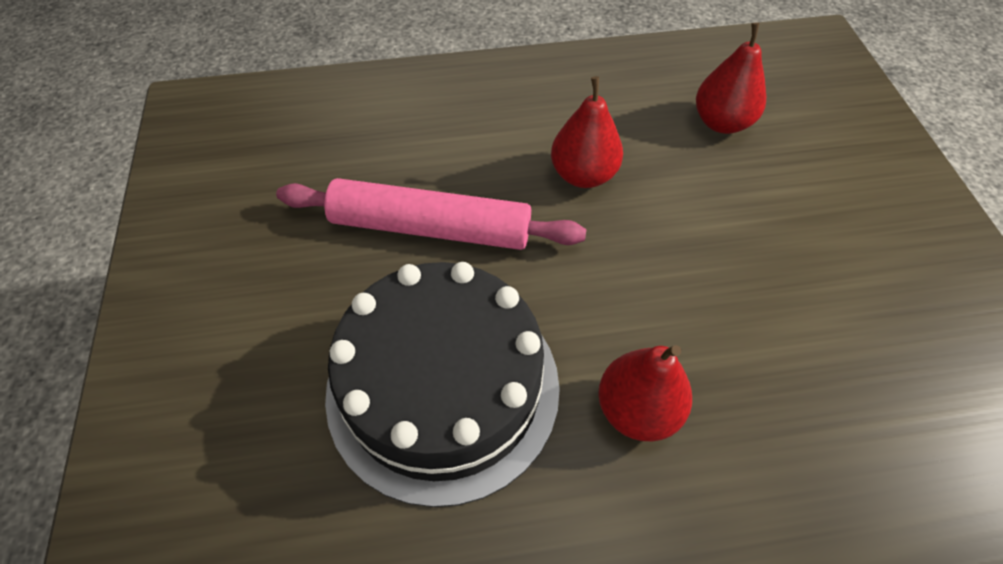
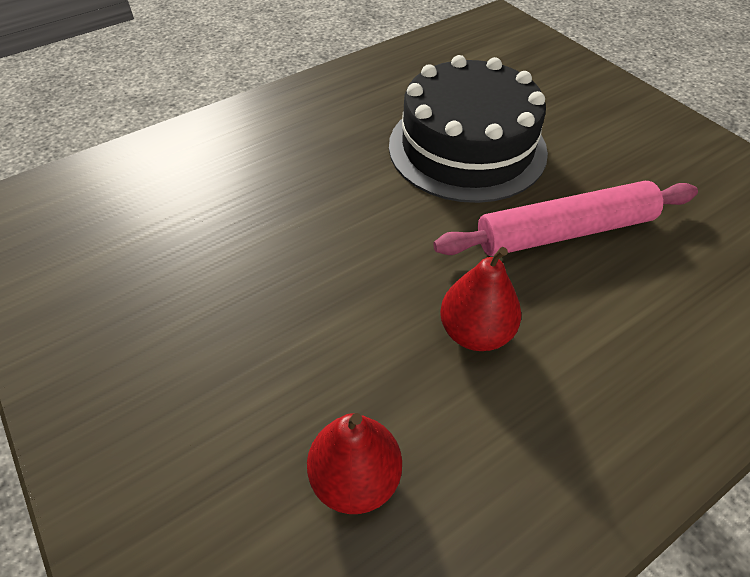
camera: 155 degrees right, 5 degrees down
(637, 410) = (341, 176): red pear -> none

